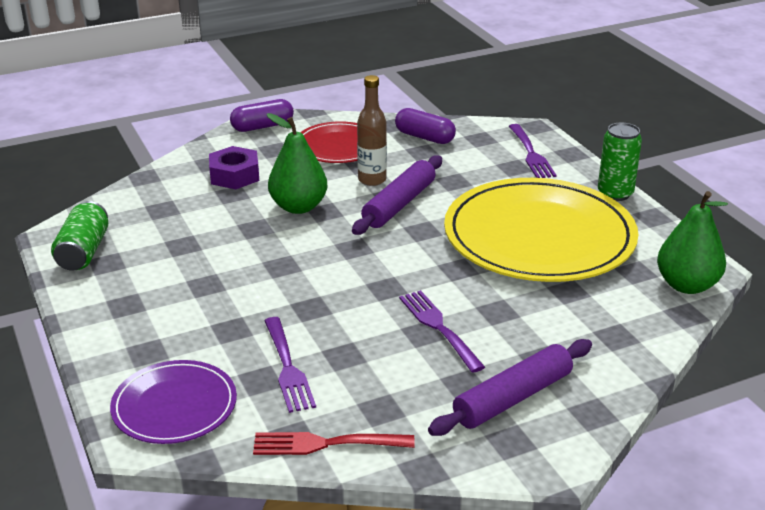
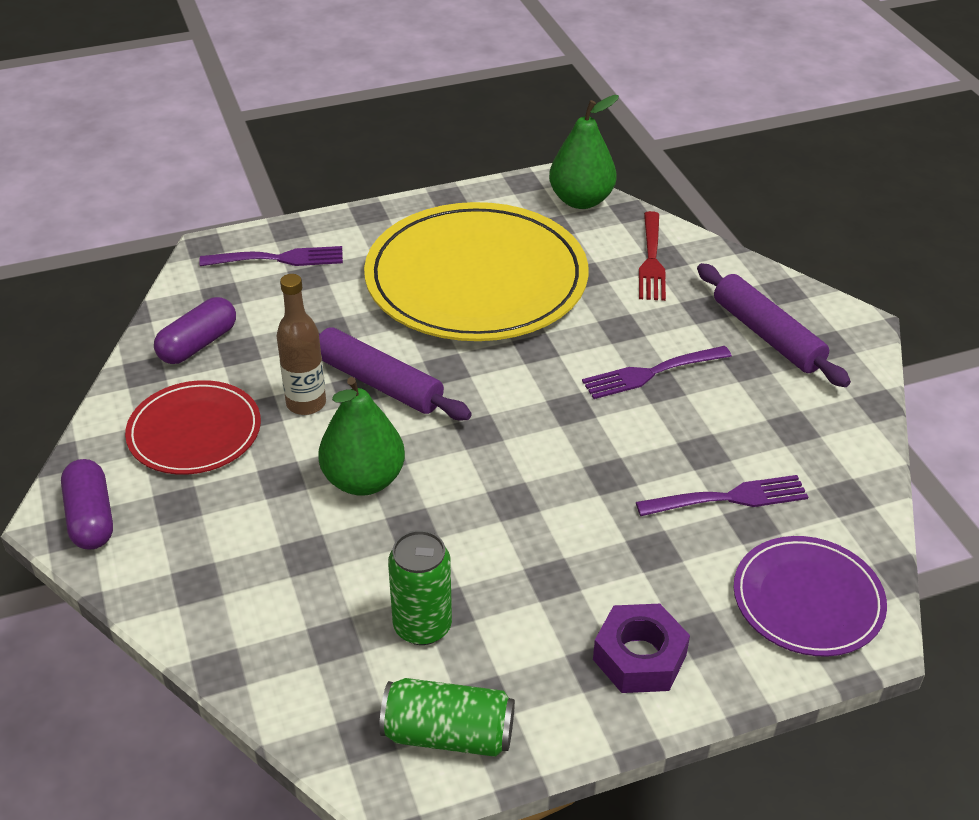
camera: 85 degrees left, 10 degrees up
(234, 175) = (250, 551): purple nut -> purple nut (639, 657)
(327, 443) = (853, 470): red fork -> red fork (651, 259)
(615, 194) = (393, 212): green can -> green can (422, 626)

